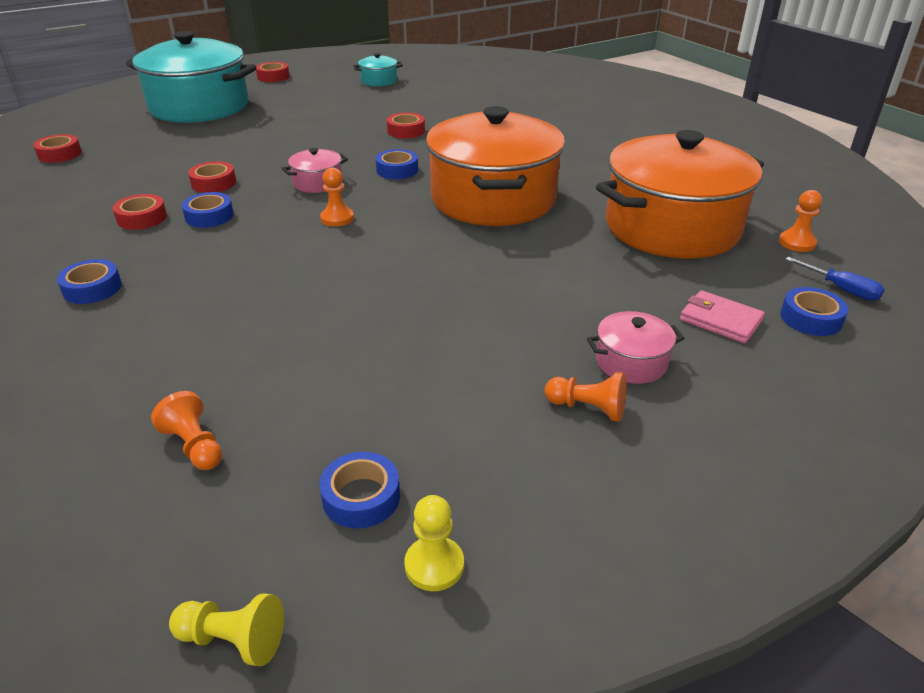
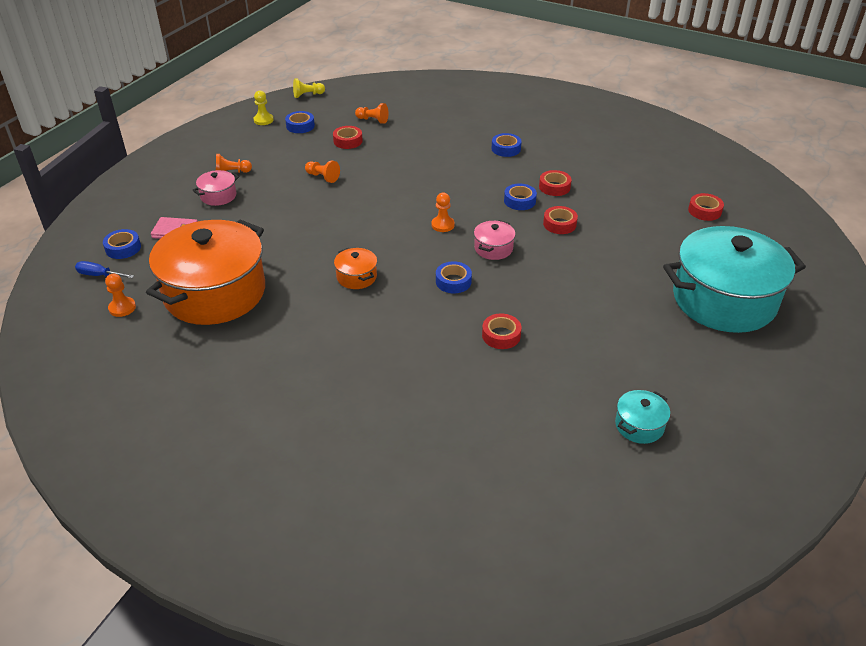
camera: 150 degrees right, 5 degrees up
(273, 77) = (757, 384): red tape -> red tape (348, 141)
(425, 338) = (323, 177): none -> orange pawn
(493, 199) = (356, 277): orange pot -> orange pot, size x0.41

